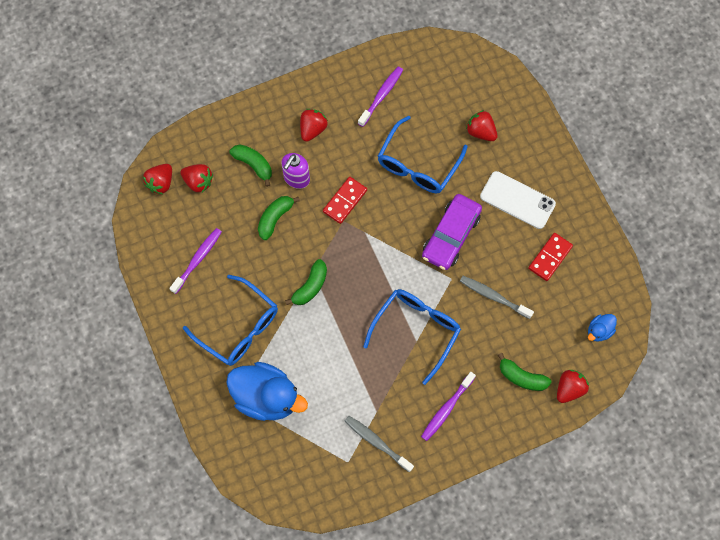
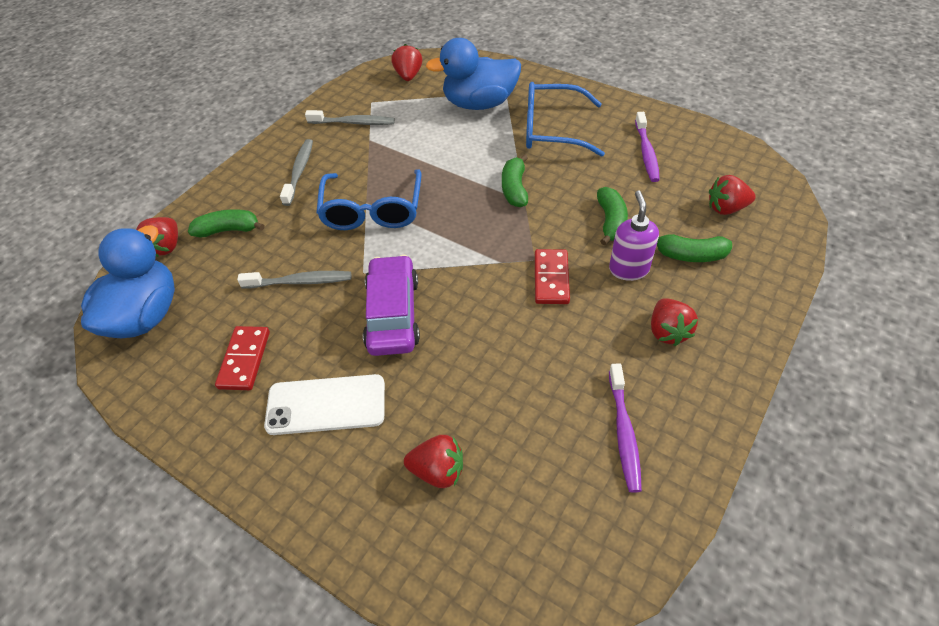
camera: 150 degrees right, 20 degrees down
(161, 183) = (760, 187): red strawberry -> red strawberry (408, 76)
(417, 164) = (496, 370): blue glasses -> none
(446, 409) = (299, 171): purple toothbrush -> grey toothbrush
(599, 331) = (145, 315): blue duck -> blue duck, size x2.19

